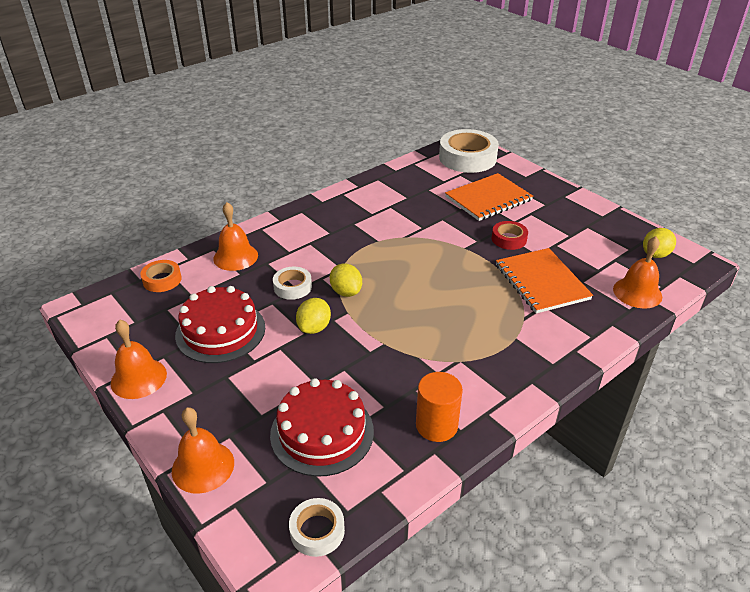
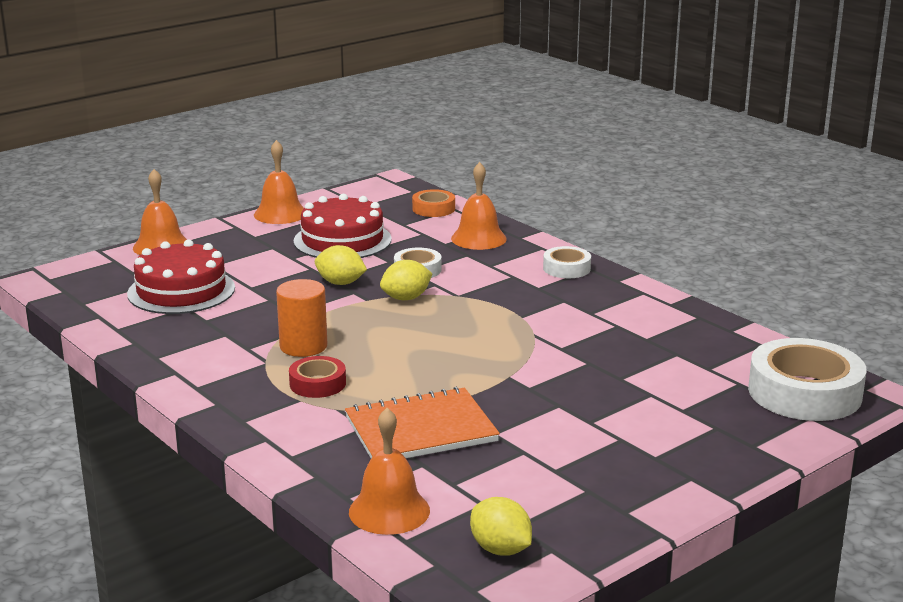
camera: 90 degrees right, 15 degrees down
(317, 531) = (69, 292): white tape -> white tape (566, 268)
(436, 425) = (168, 344): orange cylinder -> orange cylinder (303, 346)
(488, 199) = (659, 403): orange notebook -> none
(509, 239) = (536, 412): red tape -> red tape (317, 384)

